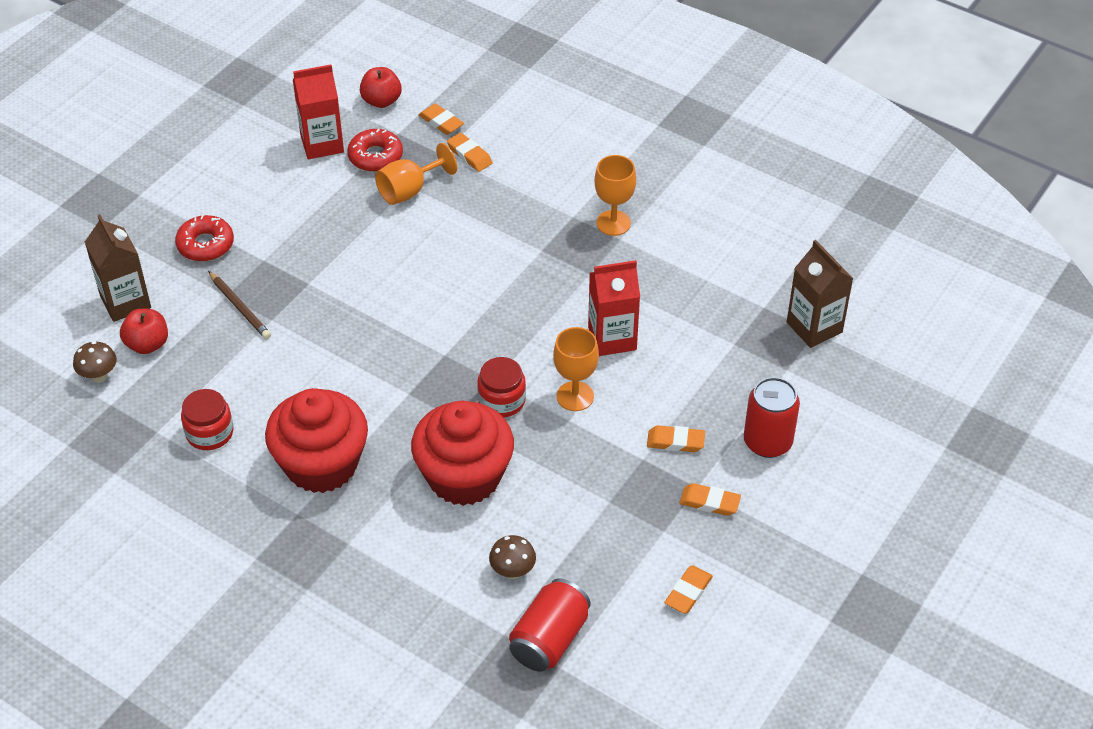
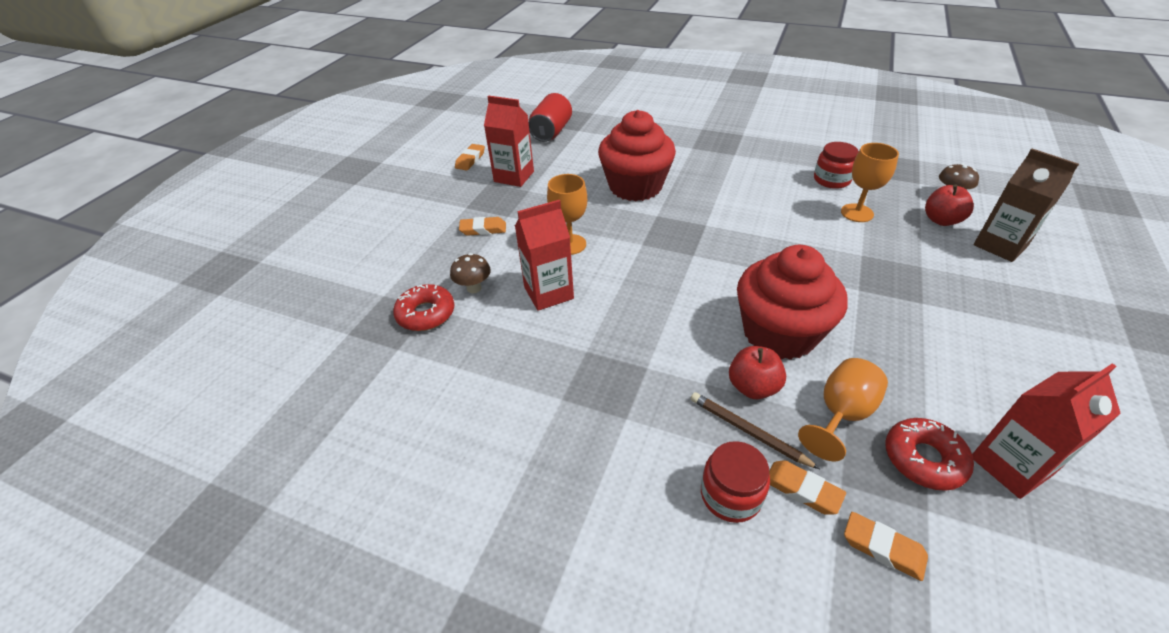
camera: 170 degrees right, 5 degrees down
(205, 244) = (994, 306): red donut -> red donut (426, 314)
(240, 307) = (899, 259): brown pencil -> brown pencil (748, 431)
(321, 464) = (738, 177): red cupcake -> red cupcake (779, 333)
(381, 101) = (1007, 576): red apple -> red apple (753, 387)
(502, 400) = (629, 232): red jar -> red jar (730, 495)
(512, 571) = (583, 152): brown mushroom -> brown mushroom (474, 288)
(613, 223) = (574, 418): orange goblet -> orange goblet (857, 213)
(625, 536) = (514, 176): none -> red carton
(709, 502) = (456, 200): orange eraser -> none
(767, 442) = (409, 241): red can -> none
(814, 327) = (348, 337): brown carton -> none

